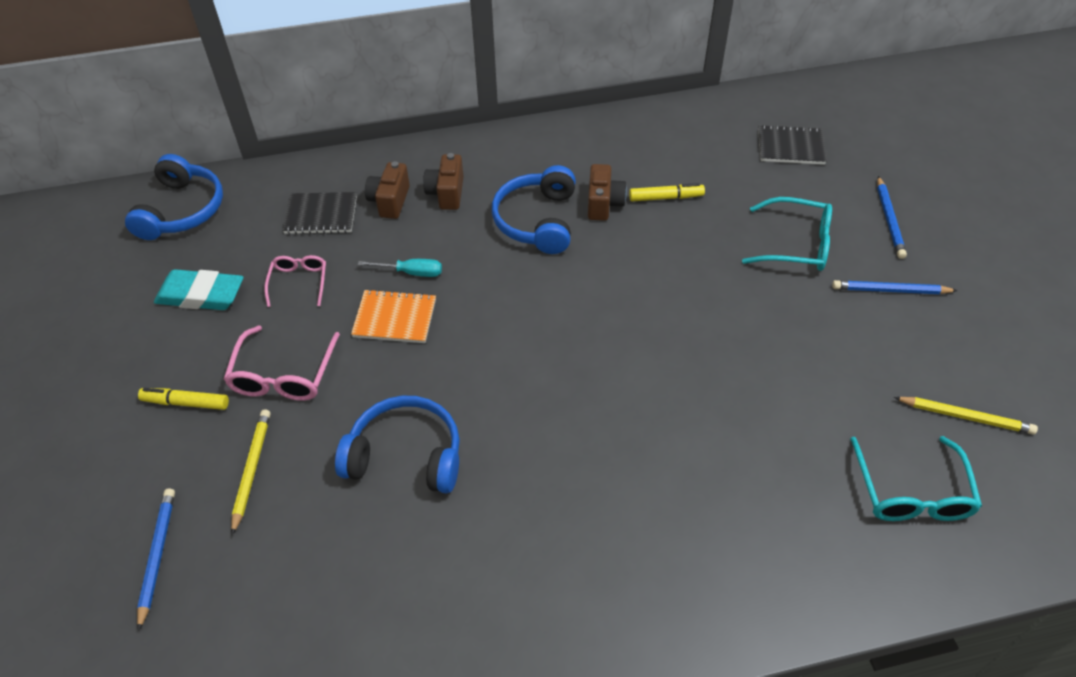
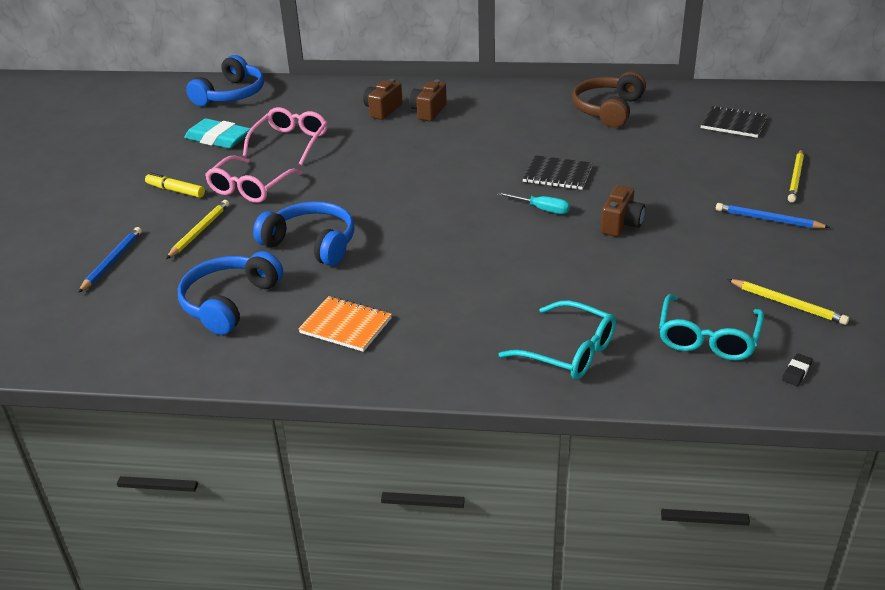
camera: 20 degrees right, 15 degrees down
(299, 283) = (290, 143): pink glasses -> pink glasses, size x1.57
(321, 215) = (327, 110): black notebook -> black notebook (557, 175)
(395, 318) = (348, 172): orange notebook -> orange notebook (346, 326)
(411, 272) = (375, 150): turquoise screwdriver -> turquoise screwdriver (542, 209)
(537, 220) = (490, 136): blue headphones -> blue headphones (229, 302)
(604, 204) = (550, 134): brown camera -> brown camera (621, 224)
(649, 150) = (608, 109): none -> brown headphones
(666, 197) = (604, 138): yellow marker -> none
(795, 244) = (699, 180): turquoise glasses -> turquoise glasses (568, 351)
(889, 220) = (795, 178): blue pencil -> yellow pencil
(1018, 519) = (796, 372): none -> black eraser

